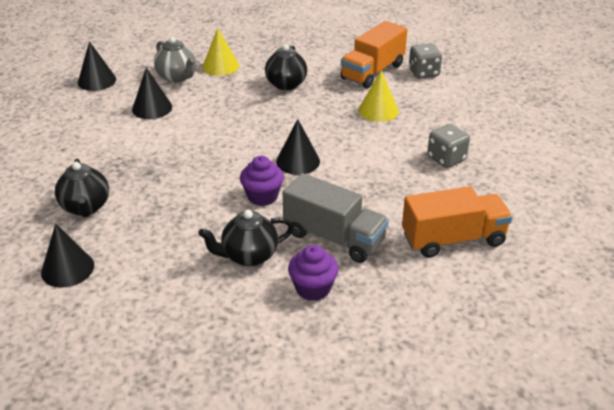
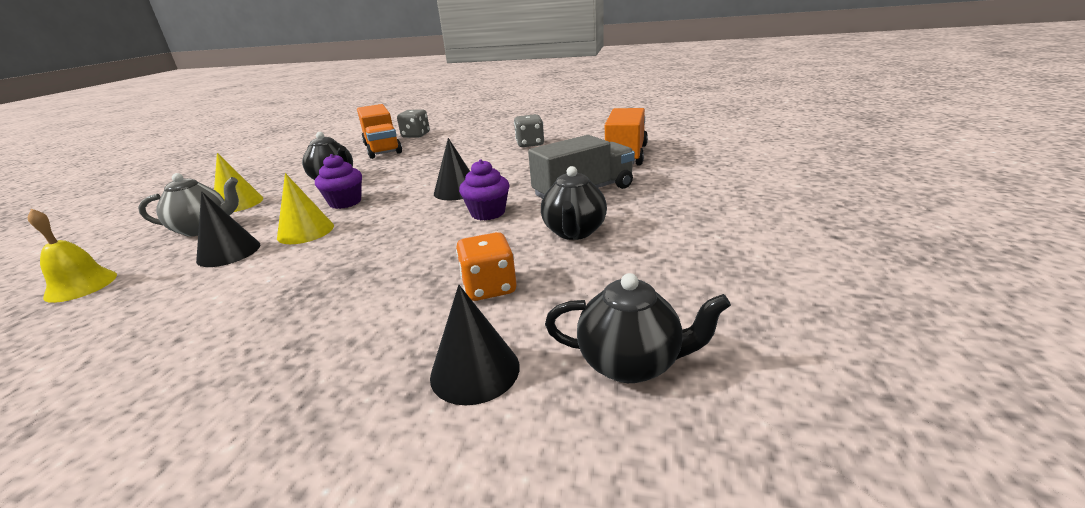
camera: 60 degrees left, 10 degrees down
(86, 207) = (353, 333): black teapot -> black teapot (631, 363)
(97, 80) = (81, 285): black cone -> yellow bell
(151, 241) = (489, 288): none -> orange dice
(313, 288) = (647, 210): purple cupcake -> purple cupcake (345, 202)
(378, 110) = (436, 154): yellow cone -> yellow cone (305, 231)

